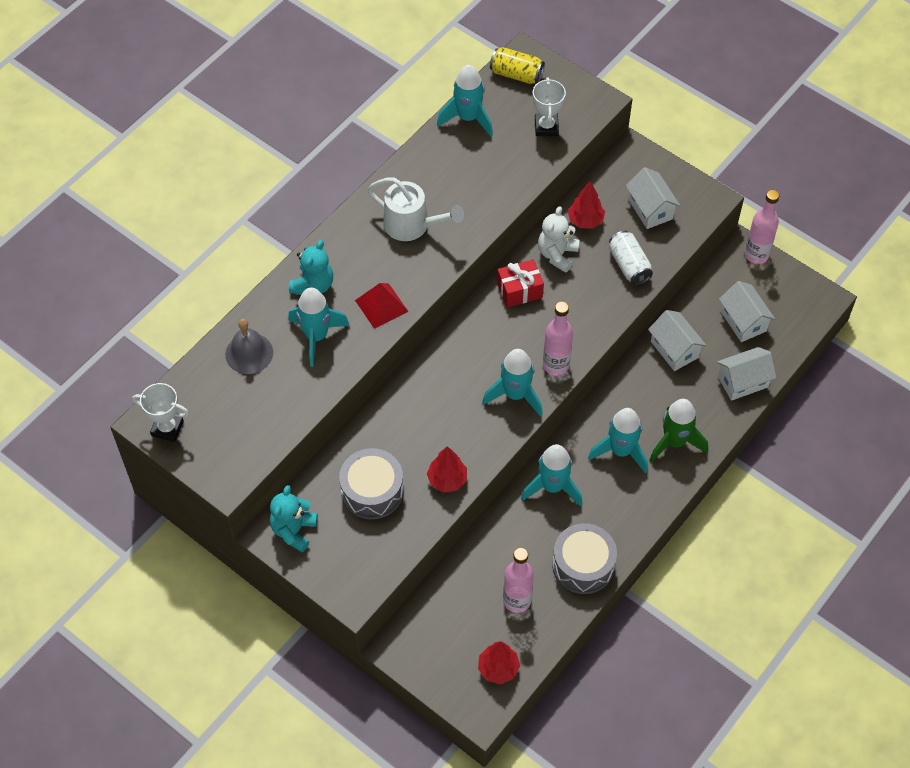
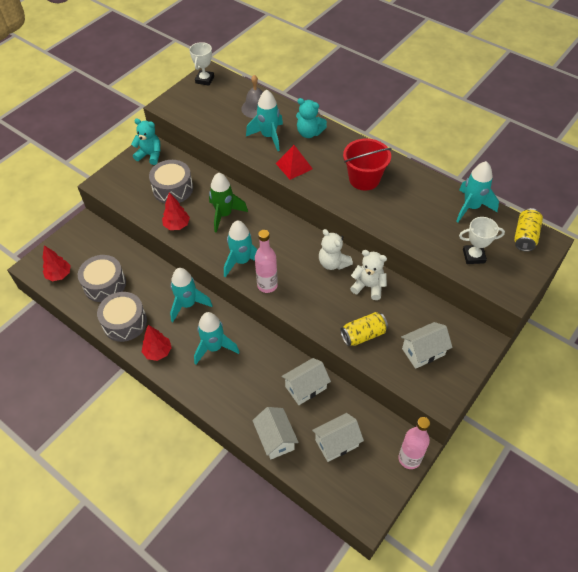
camera: 90 degrees right, 5 degrees down
(412, 225) = (364, 179): white watering can -> red bucket
(517, 600) = (105, 284): pink bottle -> grey drum
(519, 290) = (333, 263): red gift -> white teddy bear
(585, 220) = (404, 305): red tree -> red tree (158, 352)
(629, 265) = (363, 335): white can -> yellow can
(674, 442) = (220, 384): green rocket -> green rocket (224, 215)

